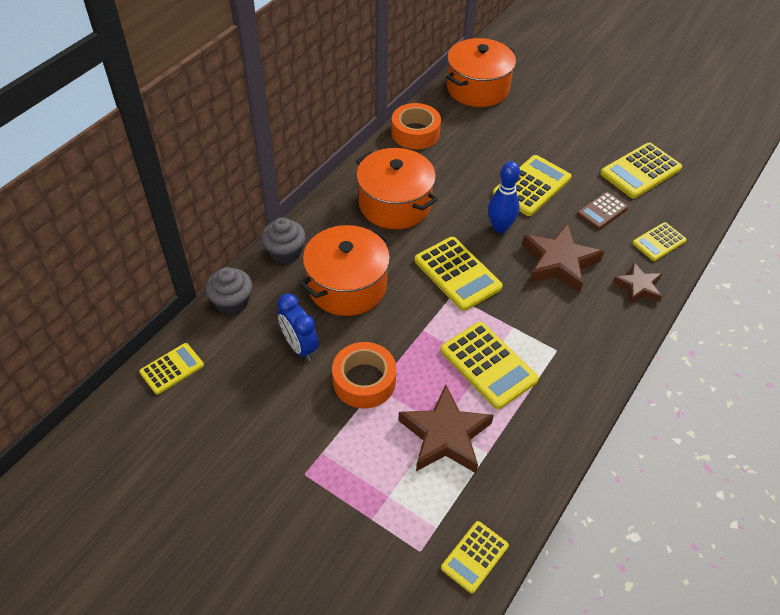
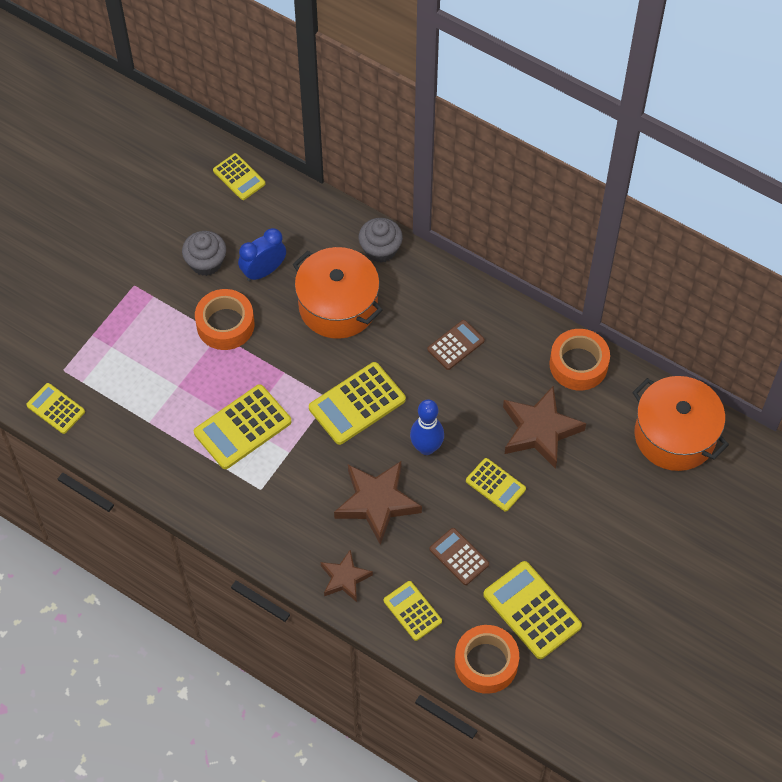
camera: 90 degrees right, 10 degrees up
(232, 302) = (315, 212): grey cupcake -> grey cupcake (206, 262)
(395, 204) = (455, 345): orange pot -> brown calculator
(445, 435) = (167, 389): brown star -> brown star (539, 430)
(531, 186) = (495, 485): yellow calculator -> yellow calculator, size x0.61
(693, 199) = (486, 663): none -> orange tape

